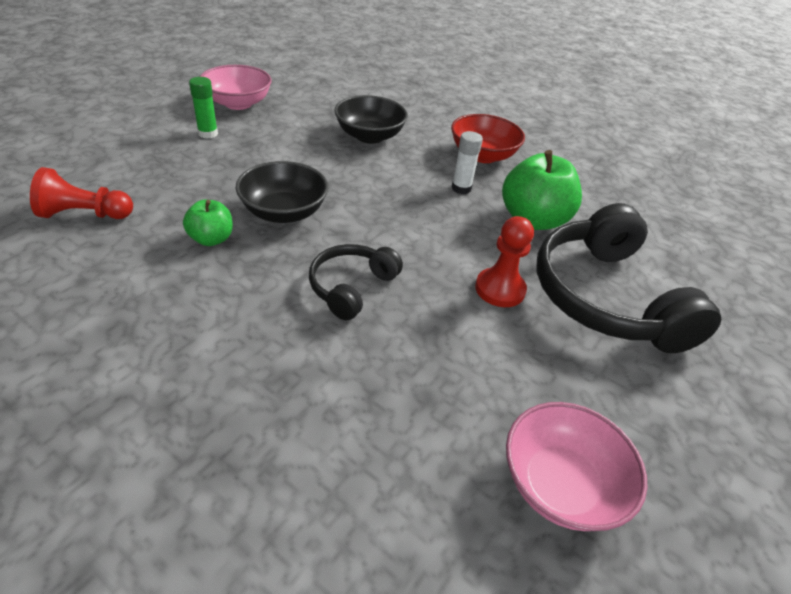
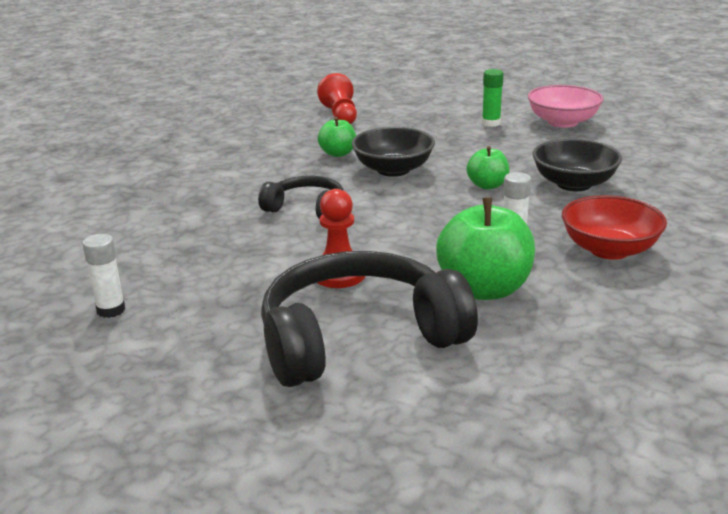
camera: 85 degrees right, 15 degrees down
(351, 172) = (487, 185): none -> green apple
(560, 484) = (111, 310): pink bowl -> white glue stick

